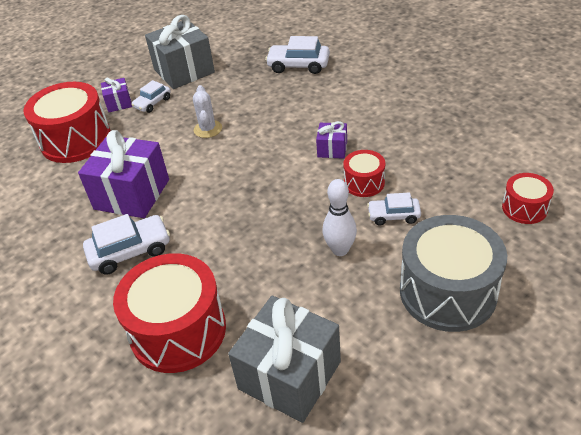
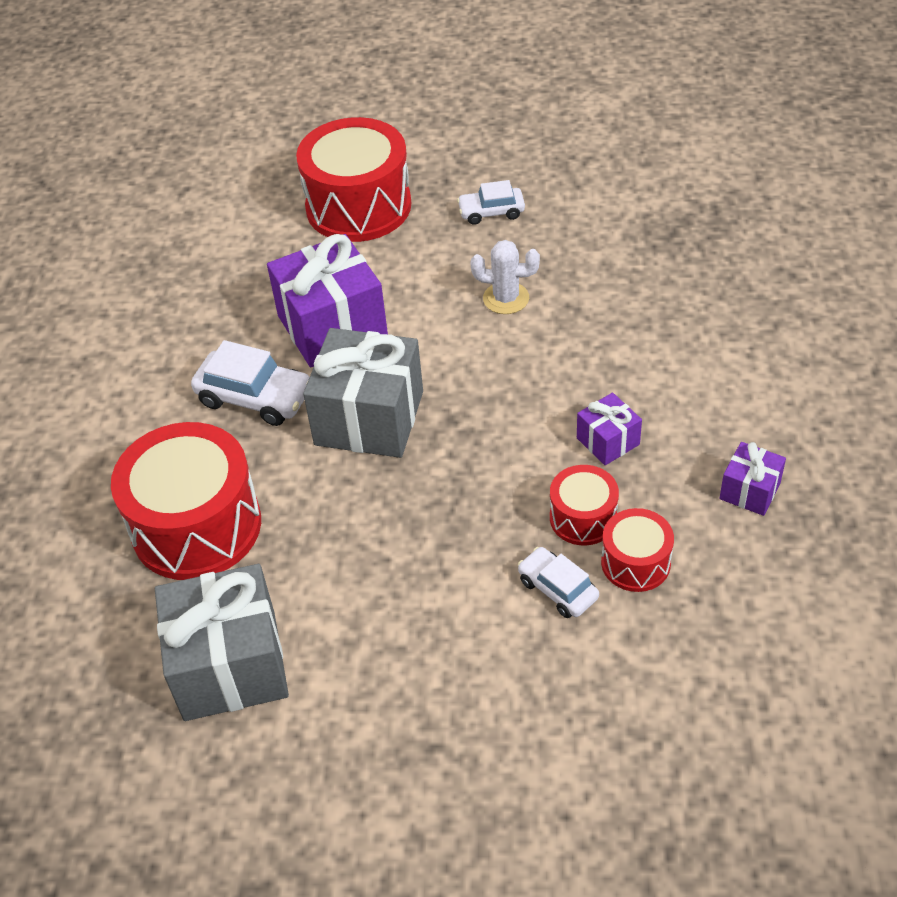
camera: 45 degrees right, 5 degrees up
(119, 103) = (456, 185): purple gift -> purple gift (750, 491)
(184, 71) = (581, 187): grey gift -> grey gift (369, 418)
(208, 129) = (506, 298): white cactus -> white cactus turned 60 degrees clockwise
(298, 65) = (731, 281): white car -> none
(340, 250) = (446, 578): white bowling pin -> none
(447, 292) = (487, 730): grey drum -> none
(524, 208) = (724, 720): red drum -> red drum (635, 562)

